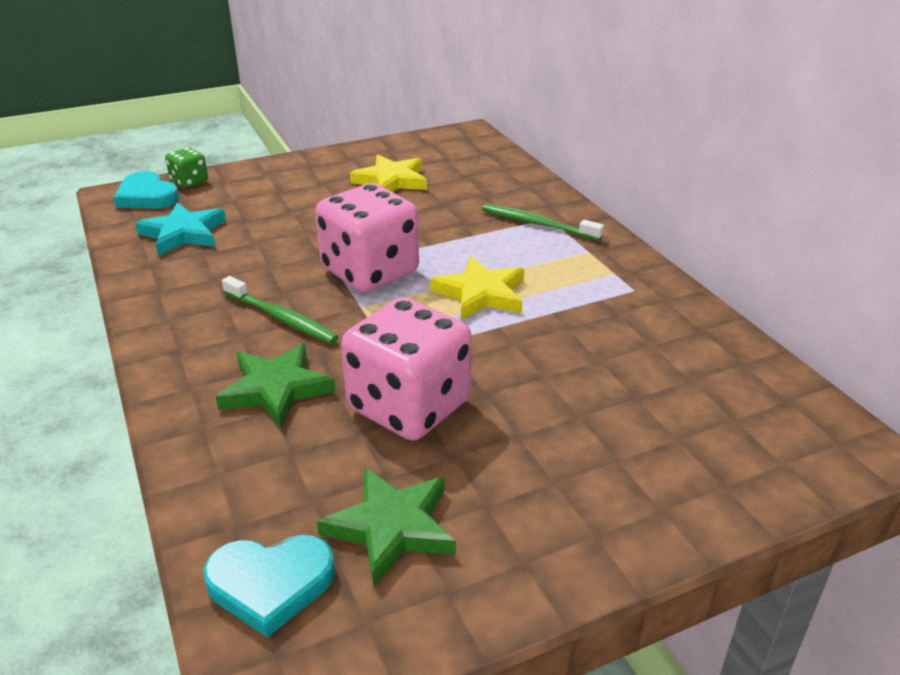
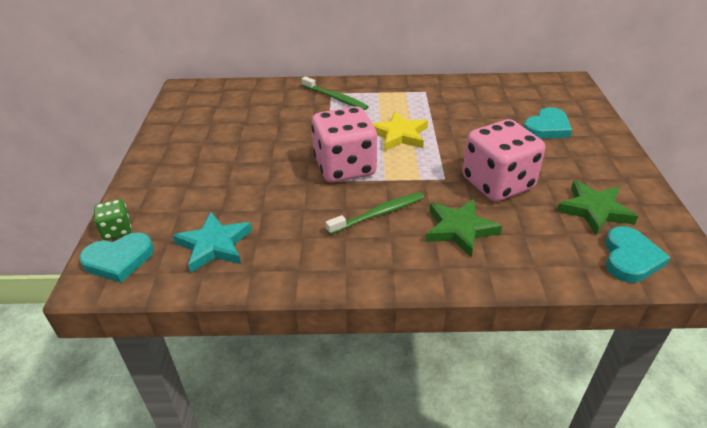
camera: 65 degrees left, 5 degrees up
(391, 181) = (225, 133): yellow star -> none
(538, 224) = (335, 98): green toothbrush -> green toothbrush turned 105 degrees counterclockwise
(631, 439) = (547, 127): none -> turquoise heart

